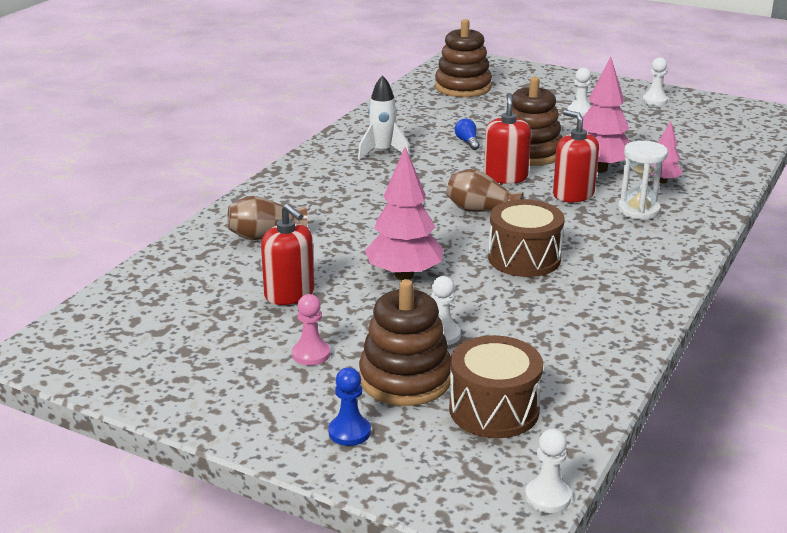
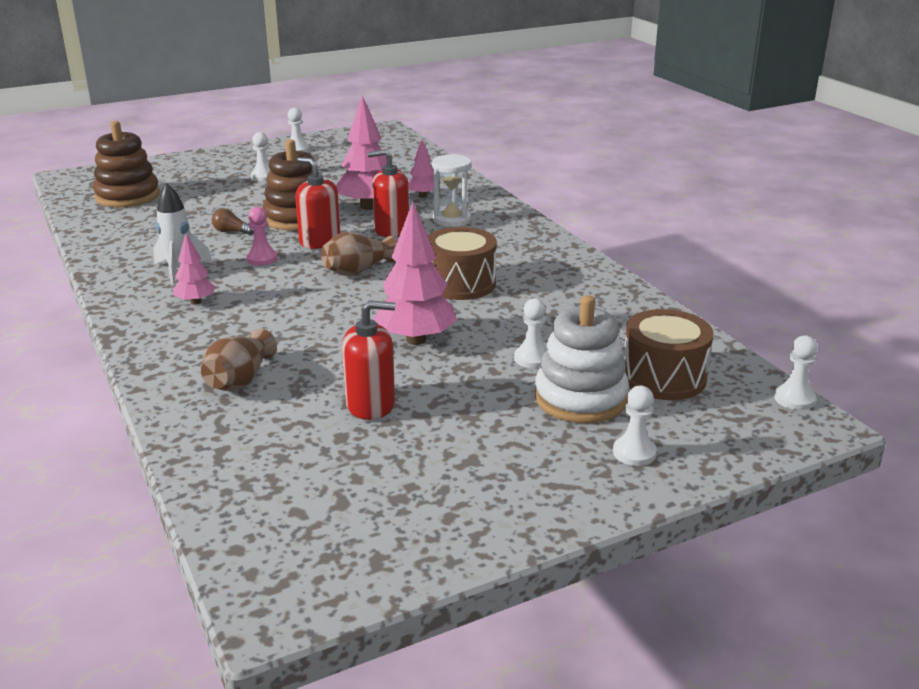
camera: 55 degrees left, 0 degrees up
(311, 354) = (490, 429): pink pawn -> pink pawn (262, 259)
(346, 177) = (195, 302): none -> pink tree
(349, 432) = (634, 453): blue pawn -> white pawn
(405, 379) = (580, 398): brown stacking toy -> white stacking toy
(467, 142) = (231, 232): blue light bulb -> brown light bulb

